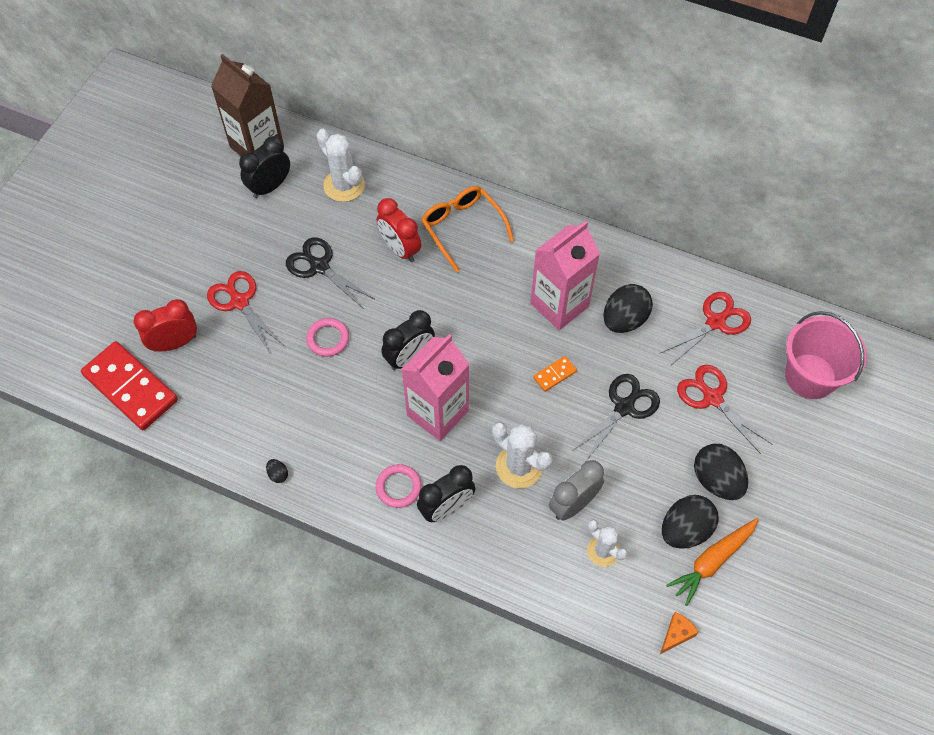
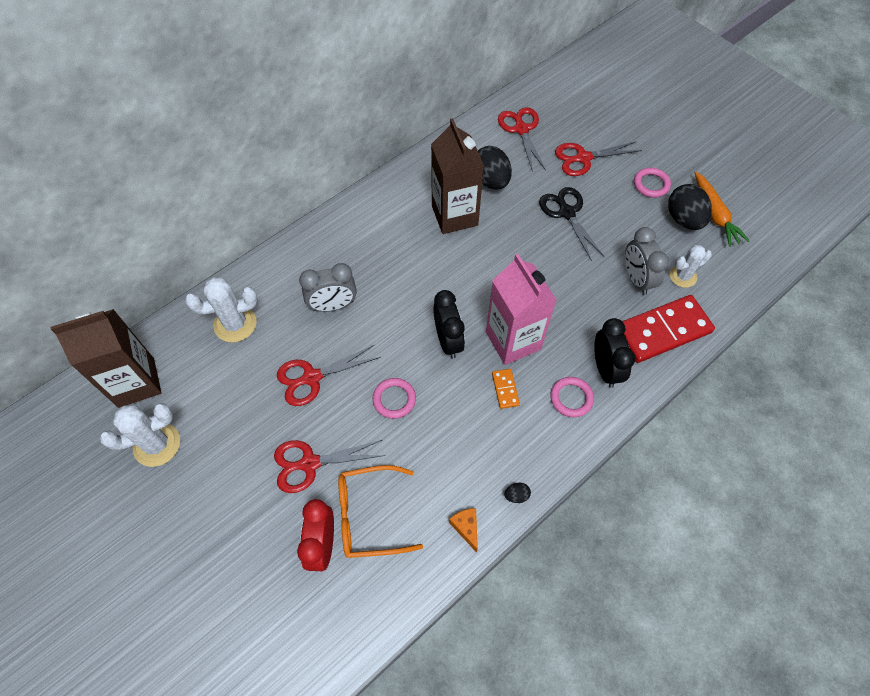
camera: 65 degrees left, 0 degrees up
(131, 387) = (352, 609): red domino -> red domino (662, 330)
(270, 187) = (193, 388): black clock -> none
(319, 266) = (312, 377): black scissors -> red scissors
(400, 249) = (333, 305): red clock -> grey clock
(462, 227) = (339, 251): orange glasses -> orange glasses (368, 516)
(519, 466) = (588, 302): white cactus -> white cactus (157, 444)
(554, 374) = (516, 244): orange domino -> orange domino (505, 389)
(559, 305) = (454, 215): pink carton -> brown carton
(676, 634) = (764, 259): orange cheese -> orange cheese (466, 528)
(716, 480) = (651, 184): black egg -> pink ring
(810, 376) = (591, 99): pink bucket -> none

